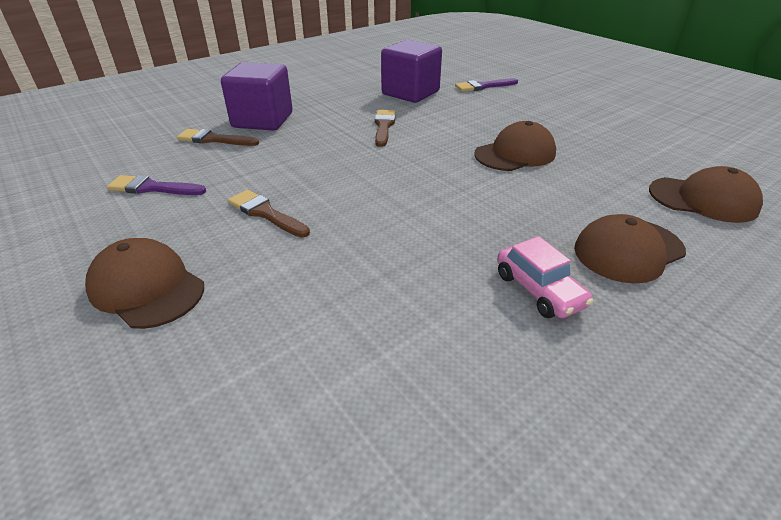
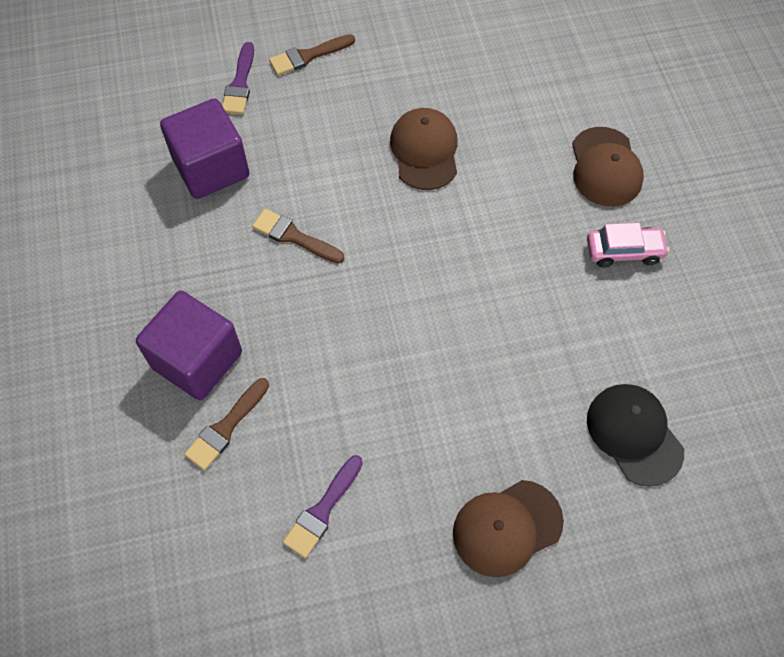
camera: 65 degrees left, 25 degrees up
(266, 213) = (430, 408): brown brush -> brown brush (308, 56)
(295, 362) = (634, 434): none -> black cap
(703, 199) = (567, 71): brown cap -> none

